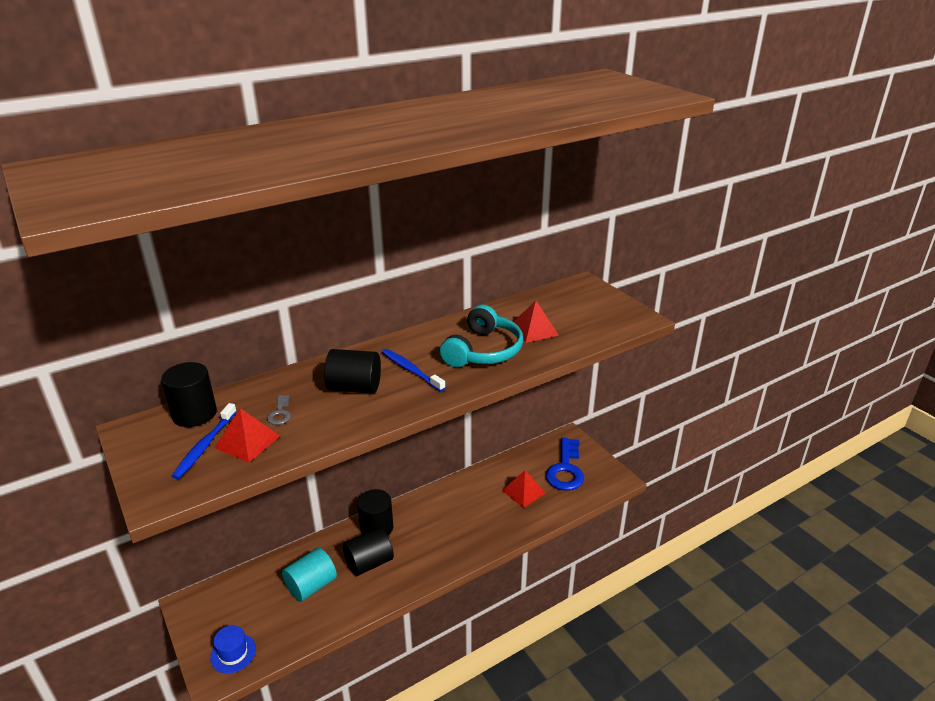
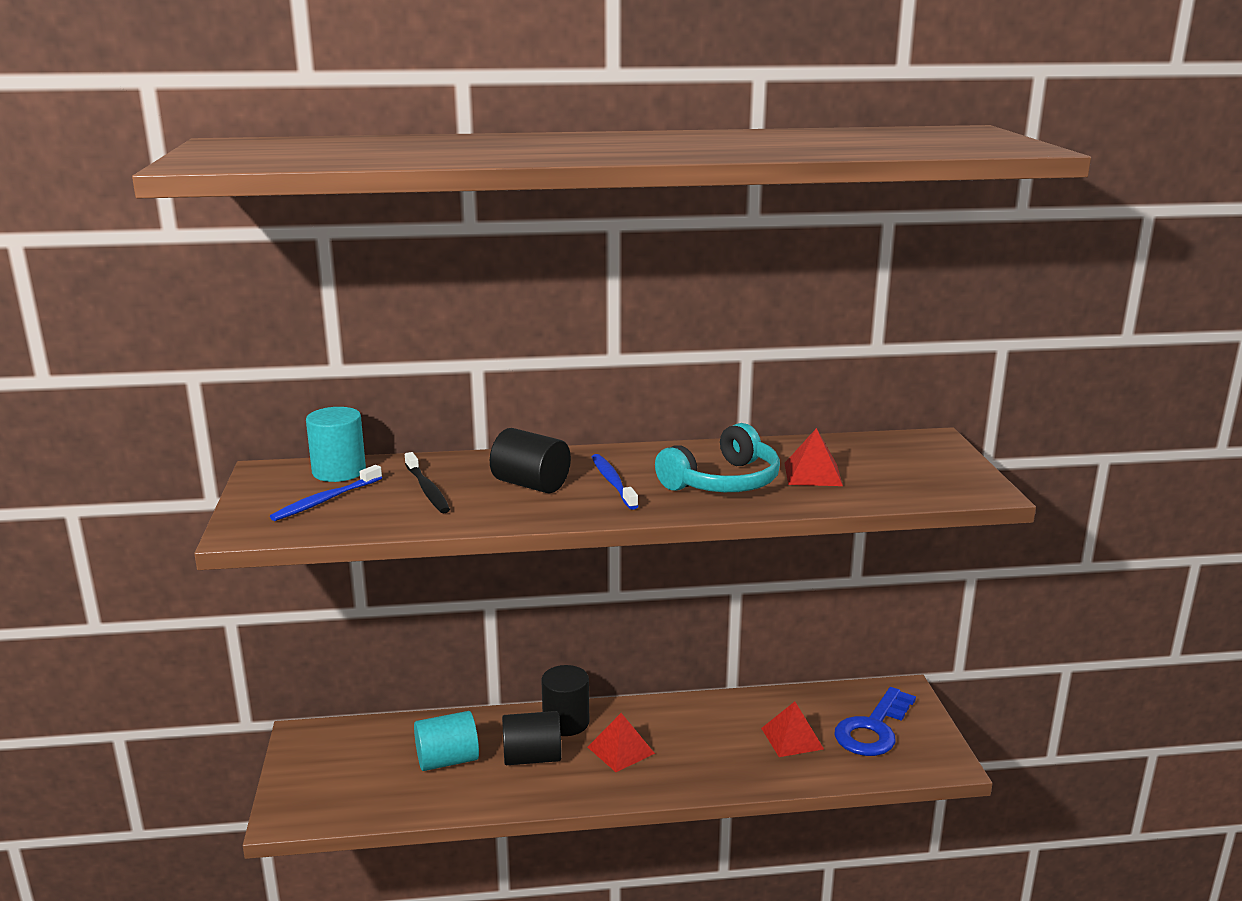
camera: 25 degrees right, 10 degrees down
(194, 414) = (339, 471): black cylinder -> turquoise cylinder
(233, 653) = (318, 800): blue hat -> none
(247, 441) = (371, 506): red pyramid -> red pyramid (621, 750)
(280, 413) = (427, 490): grey key -> black toothbrush

